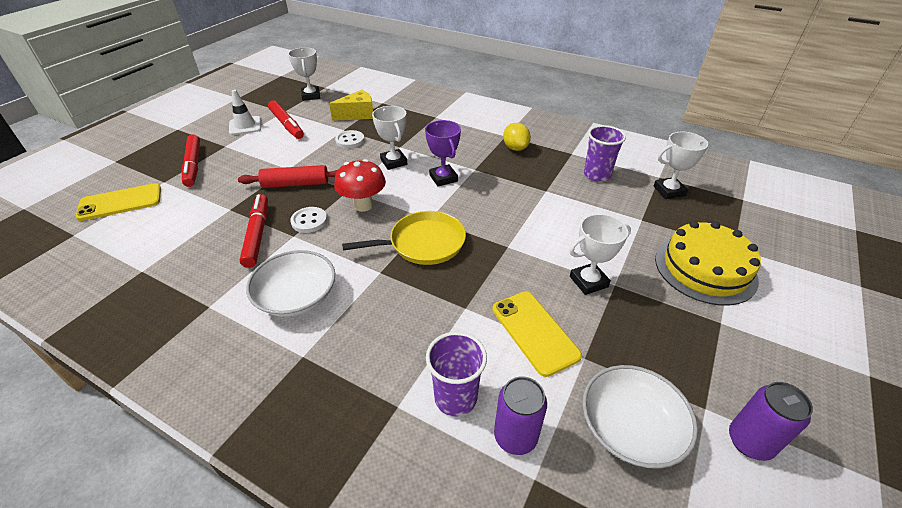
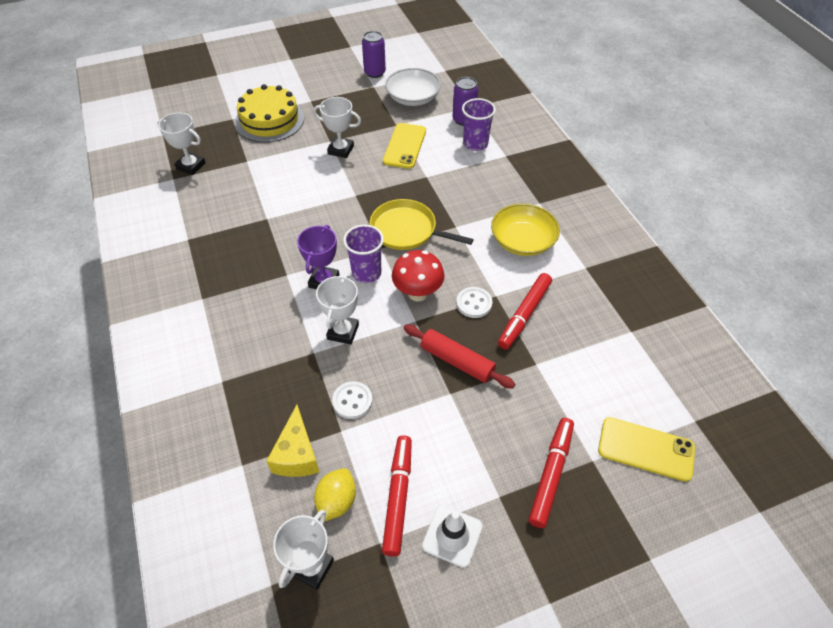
camera: 140 degrees left, 10 degrees up
(296, 296) = (522, 241): white bowl -> yellow bowl
(358, 114) = (297, 455): yellow cheese -> yellow cheese turned 105 degrees counterclockwise
(515, 148) = (219, 276): yellow lemon -> yellow lemon (337, 501)
(596, 175) = (209, 207): purple cup -> purple cup (366, 273)

